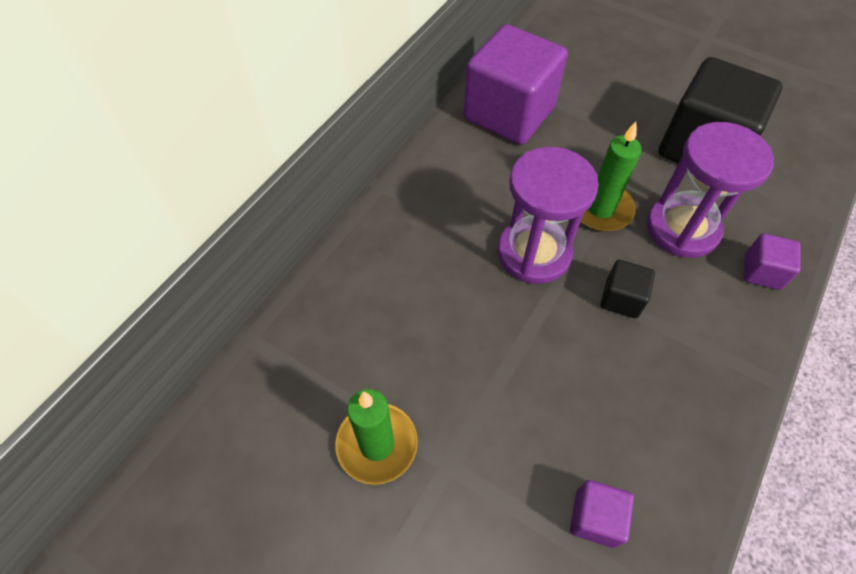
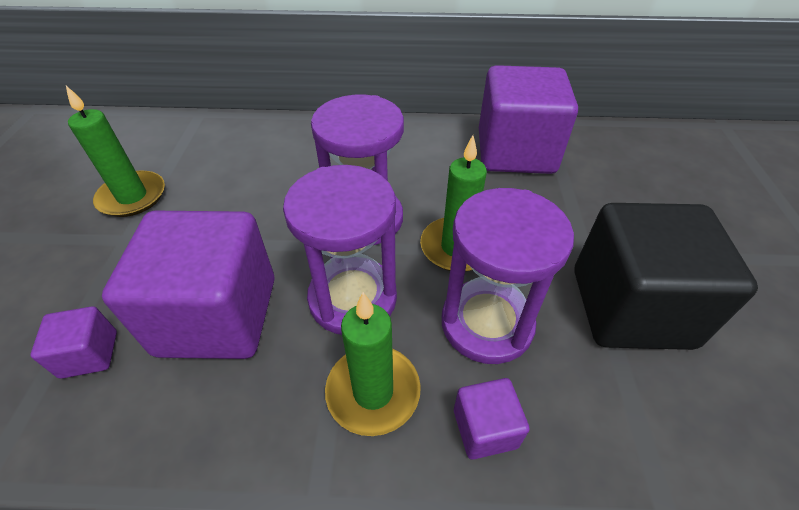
camera: 60 degrees right, 10 degrees down
(596, 402) = (218, 316): none -> purple cube
(621, 299) = (353, 298): black cube -> purple hourglass
(712, 320) = (373, 391): none -> green candle

